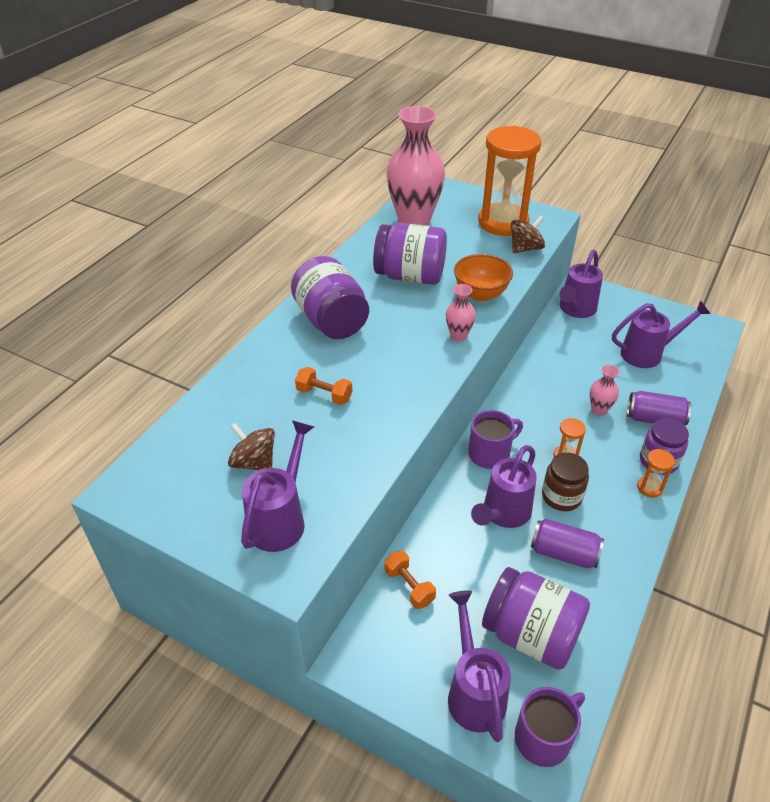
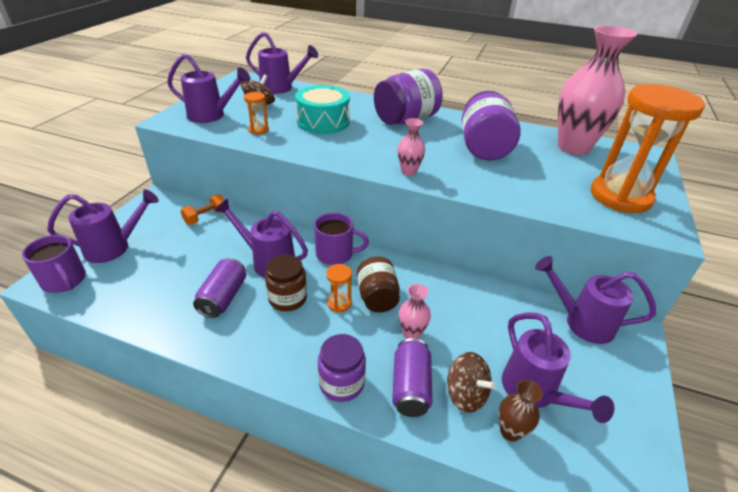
camera: 80 degrees right, 5 degrees down
(190, 437) = (281, 88): none -> purple watering can
(324, 395) = (323, 122): orange dumbbell -> turquoise drum
(480, 294) = (478, 183): orange bowl -> none
(490, 453) = (336, 254): purple mug -> purple mug turned 45 degrees counterclockwise
(525, 248) = (580, 210): brown spinning top -> brown spinning top (465, 394)
(531, 635) = (149, 276): purple jar -> none
(555, 427) = (377, 297): none -> brown jar
(649, 487) = (301, 370): orange hourglass -> orange hourglass (258, 130)
(683, 373) = (510, 431): none -> brown vase

